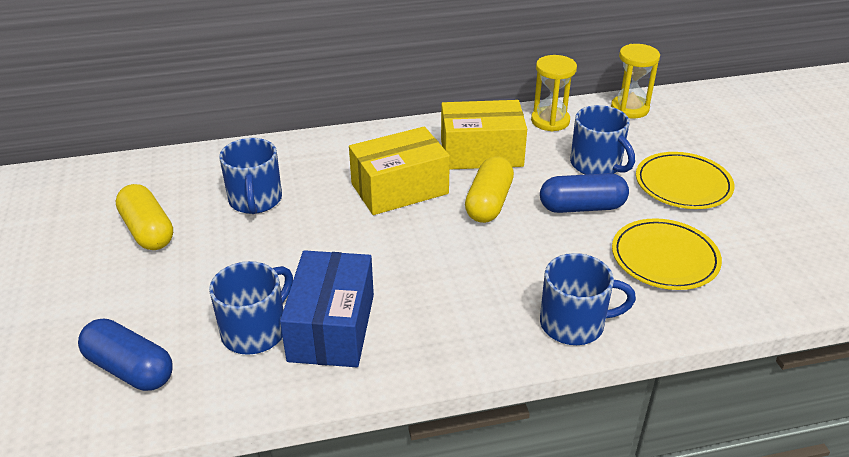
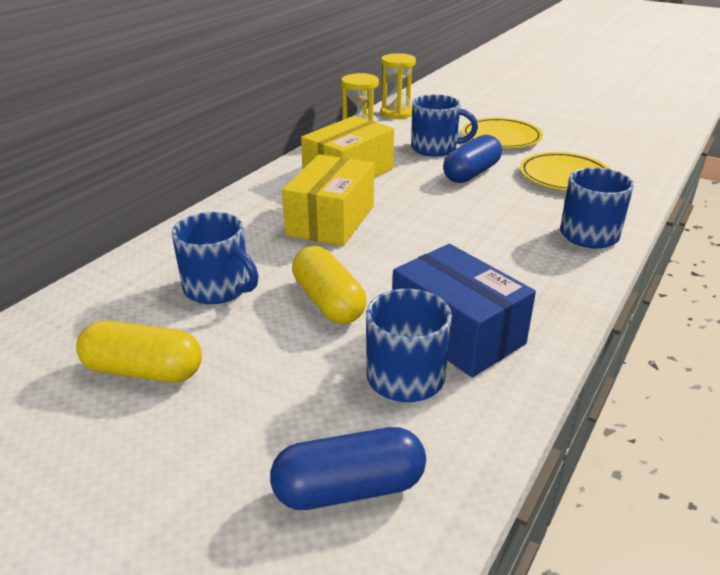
camera: 45 degrees left, 5 degrees down
(488, 203) = (411, 198): yellow capsule -> yellow capsule (328, 302)

